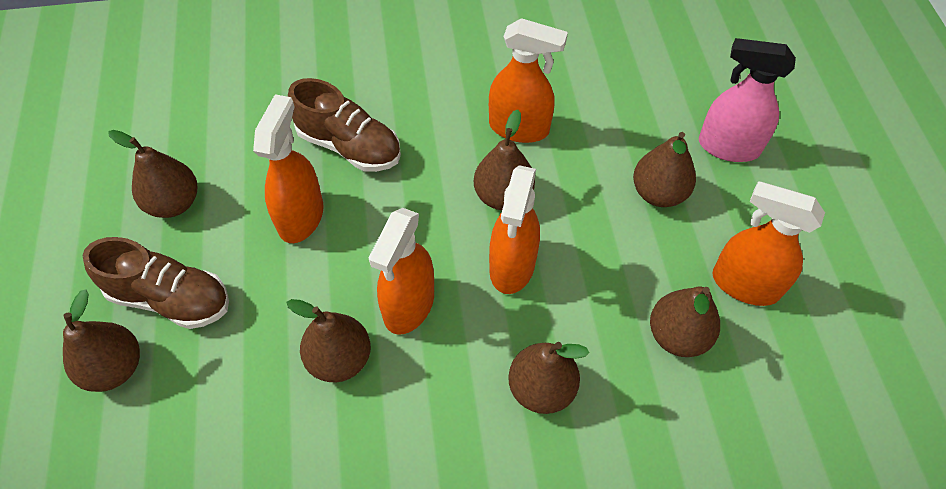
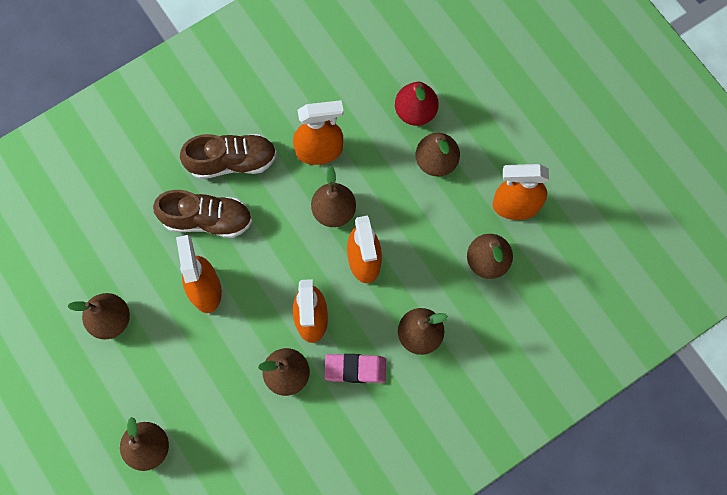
camera: 25 degrees left, 15 degrees up
(170, 298) = (154, 387): brown shoe -> brown shoe (232, 161)
(431, 393) = (355, 369): none -> pink eraser
(656, 132) = (415, 111): none -> red pear
(728, 147) = (468, 102): pink spray bottle -> none

